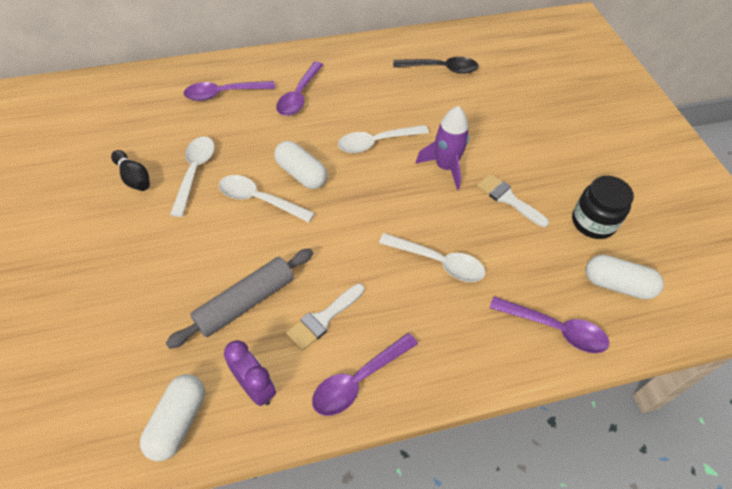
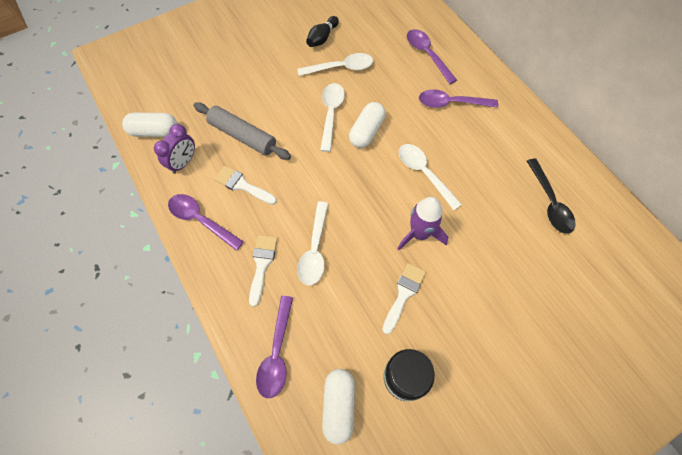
camera: 75 degrees right, 10 degrees up
(443, 320) = (262, 264): none -> white brush

